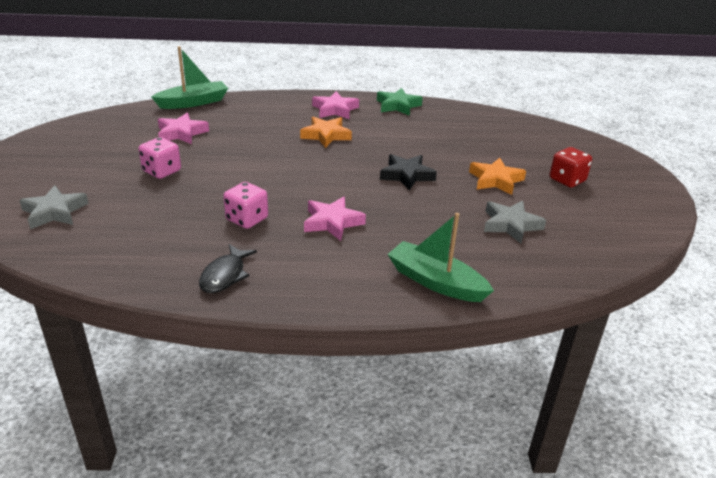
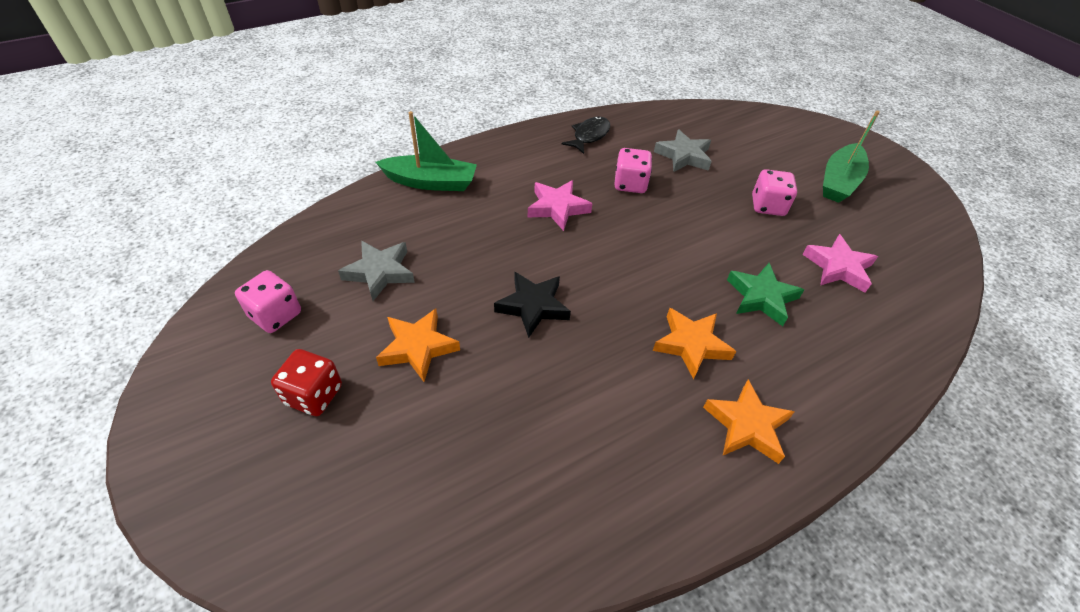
camera: 150 degrees right, 15 degrees up
(54, 212) = (770, 138): grey star -> grey star (683, 156)
(193, 102) = (924, 337): green boat -> green boat (839, 182)
(225, 275) = (589, 136): black fish -> black fish turned 45 degrees clockwise
(335, 109) = (746, 425): pink star -> orange star
(398, 106) = (670, 503): green star -> green star (761, 297)
(596, 223) = (275, 315): none -> pink dice

